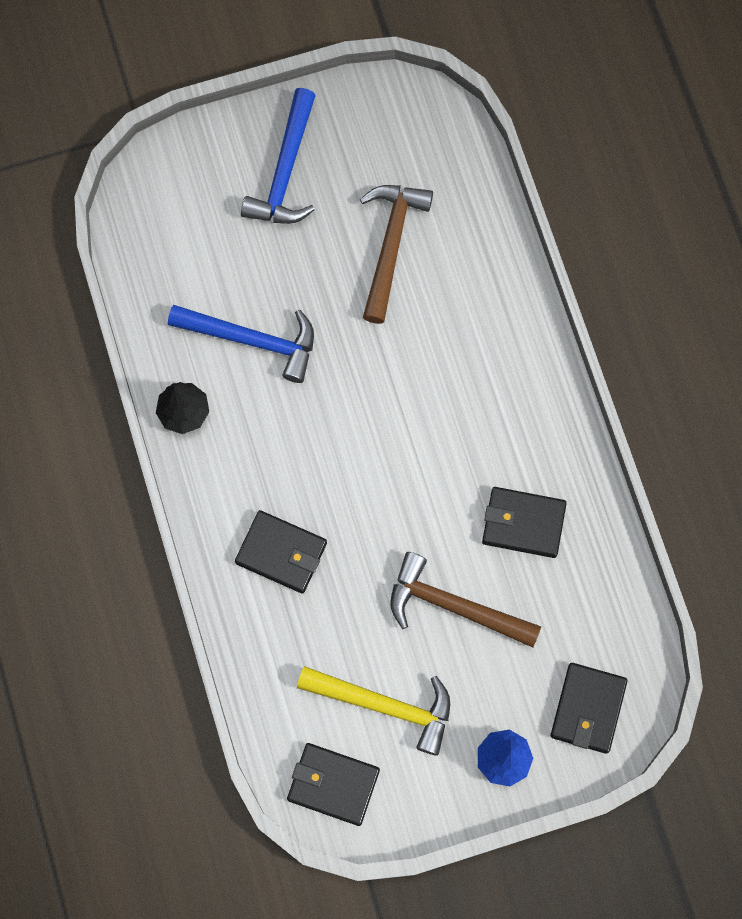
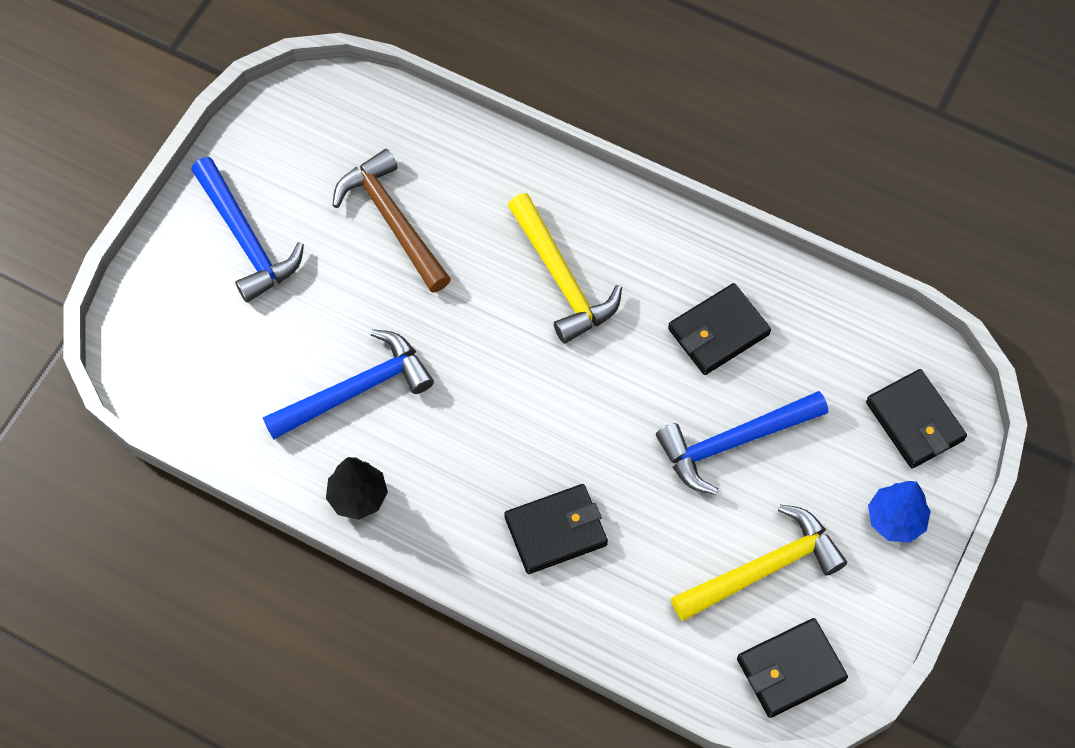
camera: 45 degrees left, 10 degrees down
(453, 606) = (733, 442): brown hammer -> blue hammer
(459, 389) = (562, 278): none -> yellow hammer

